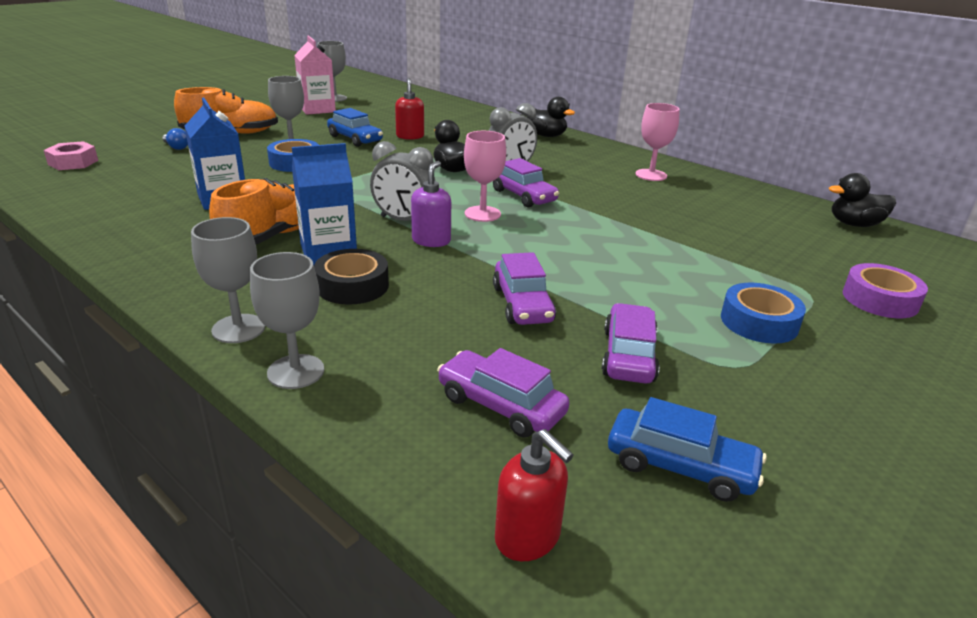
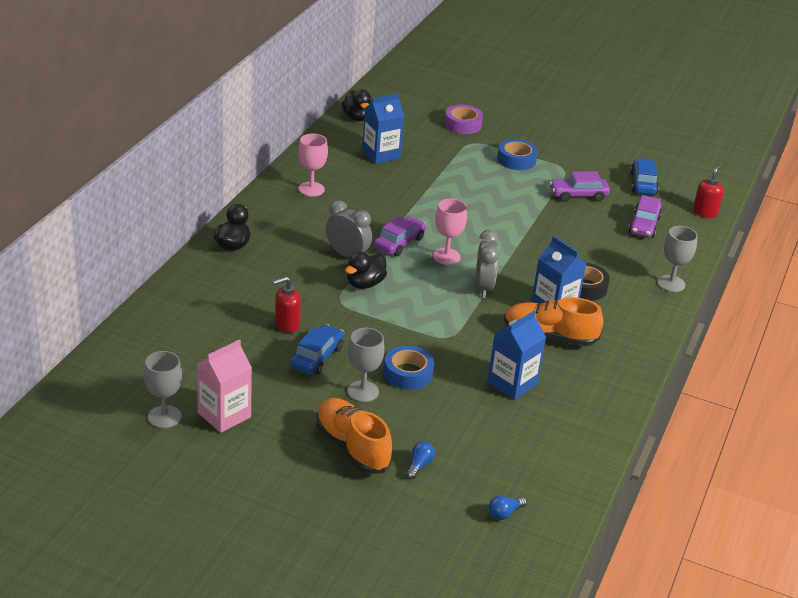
camera: 110 degrees left, 5 degrees up
(73, 162) = (504, 513): pink nut -> blue light bulb
(238, 329) = (656, 312): grey goblet -> none
(431, 241) = (505, 270): purple soap dispenser -> none
(522, 304) = (556, 228): purple car -> none
(746, 221) = (381, 154): none -> blue carton

